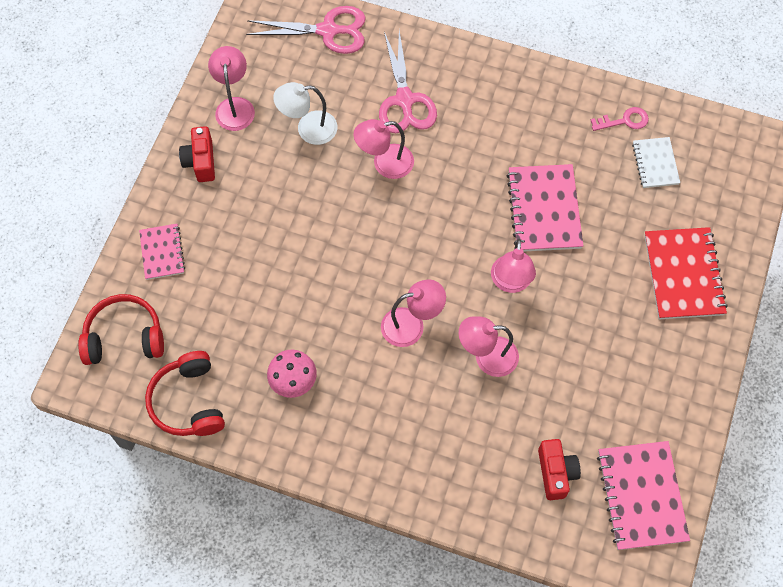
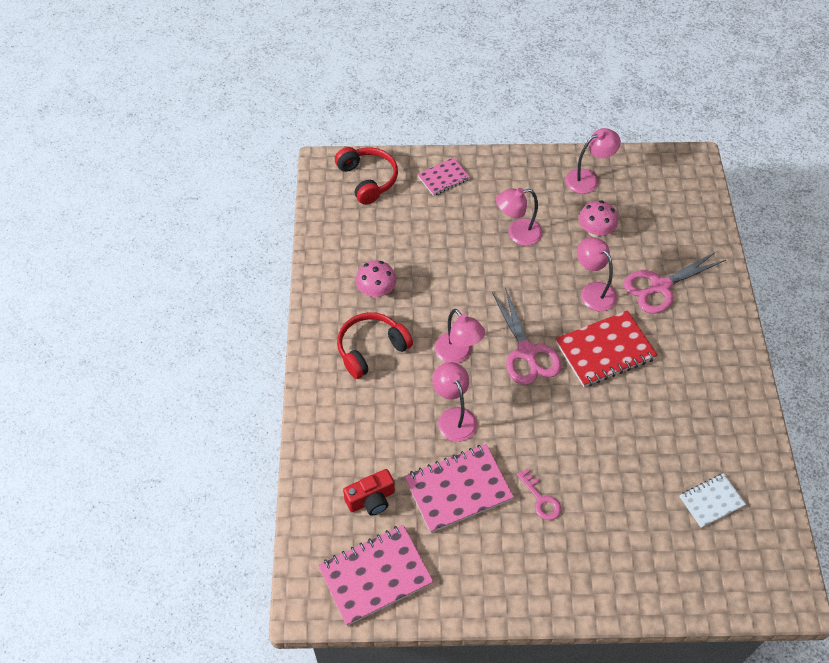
camera: 70 degrees right, 10 degrees down
(188, 401) = (334, 233): red headphones -> red headphones (371, 349)
(201, 161) = (529, 175): red camera -> none
(308, 129) = (595, 231): white lamp -> pink mushroom
(328, 31) = (693, 215): pink scissors -> pink scissors (526, 352)
(510, 282) = (530, 415): pink lamp -> pink lamp (517, 233)
(544, 209) = (613, 421): pink notebook -> pink notebook (458, 489)
(624, 121) = (741, 462): pink key -> pink key (541, 499)
(683, 275) = (607, 557): red notebook -> red notebook (605, 350)

